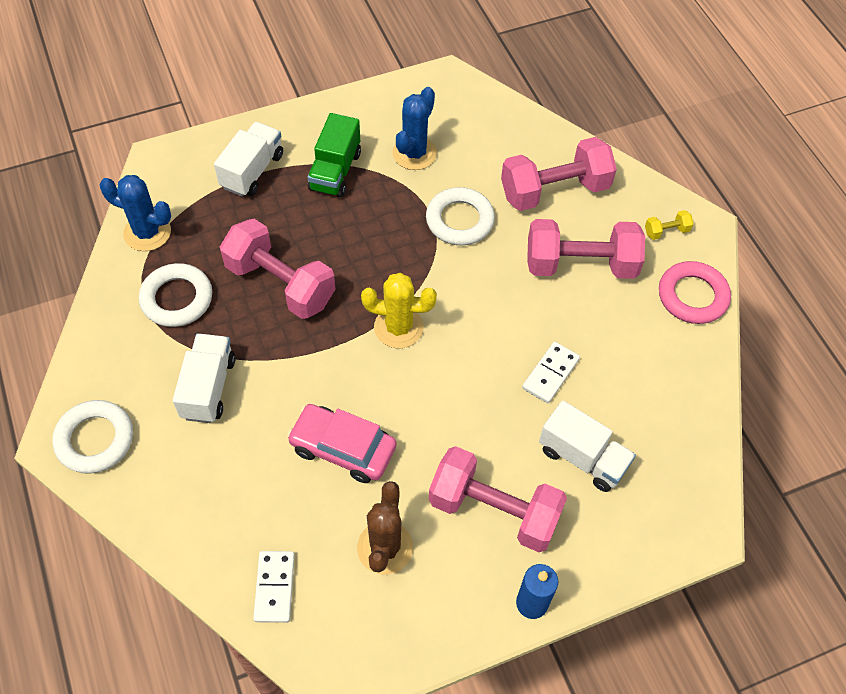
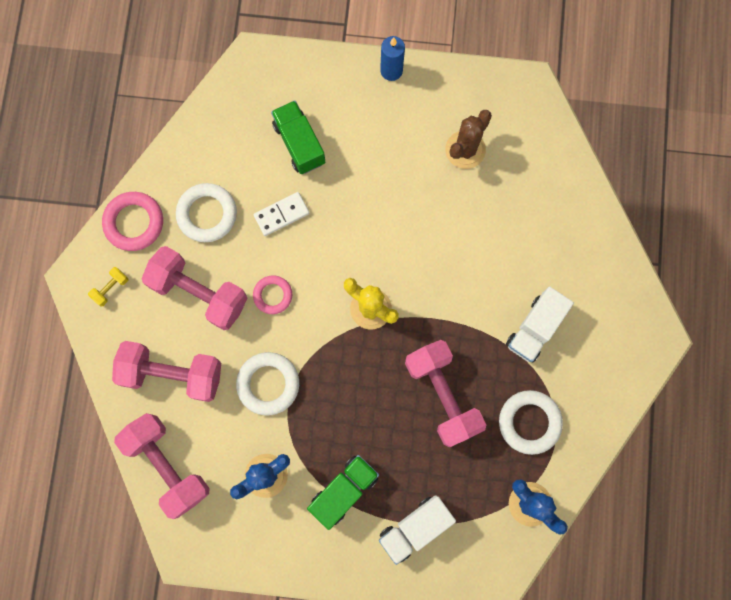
camera: 150 degrees left, 20 degrees up
(95, 439) = (631, 327): white ring -> white ring (207, 214)
(274, 587) = (548, 160): white domino -> none
(343, 448) = (459, 232): pink car -> none
(494, 510) = (380, 138): pink dumbbell -> pink dumbbell (167, 465)
(507, 295) = (273, 295): none -> pink ring
(582, 457) = (299, 143): white truck -> green truck
(666, 231) = (111, 288): yellow dumbbell -> yellow dumbbell turned 60 degrees counterclockwise

